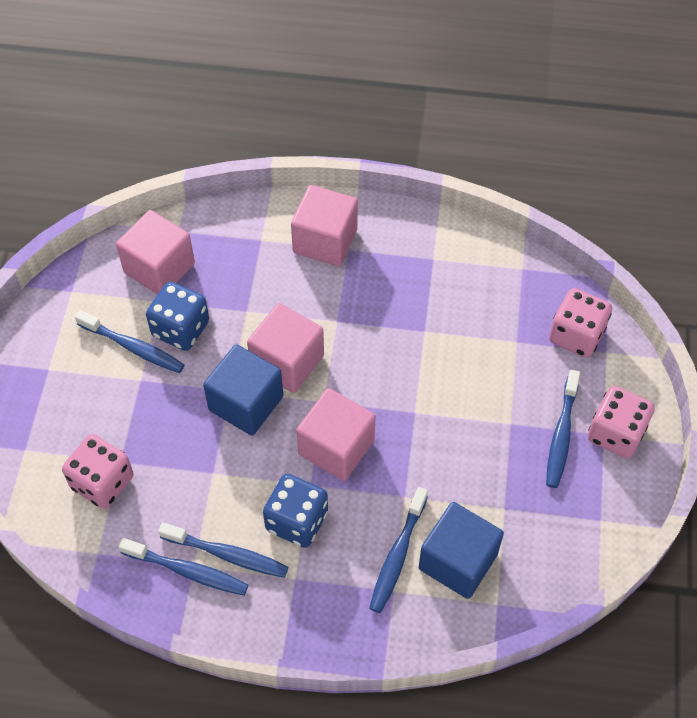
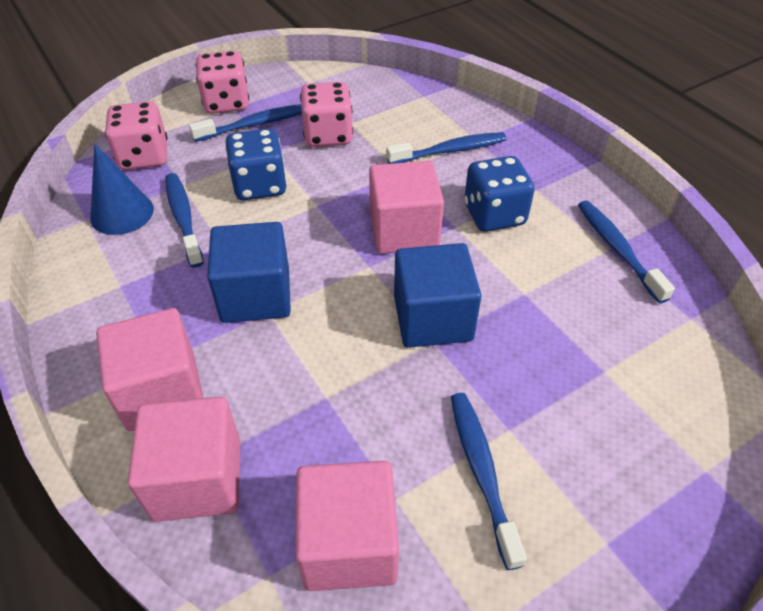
camera: 130 degrees left, 10 degrees down
(102, 482) = (639, 367): pink dice -> pink dice (328, 135)
(181, 329) = (410, 442): blue dice -> blue dice (260, 185)
(227, 555) = (573, 235): blue toothbrush -> blue toothbrush (183, 218)
(287, 362) = (354, 318): pink cube -> pink cube (197, 478)
(458, 561) = (417, 123): blue cube -> blue cube (256, 295)
(511, 291) = (122, 213): none -> blue cone

